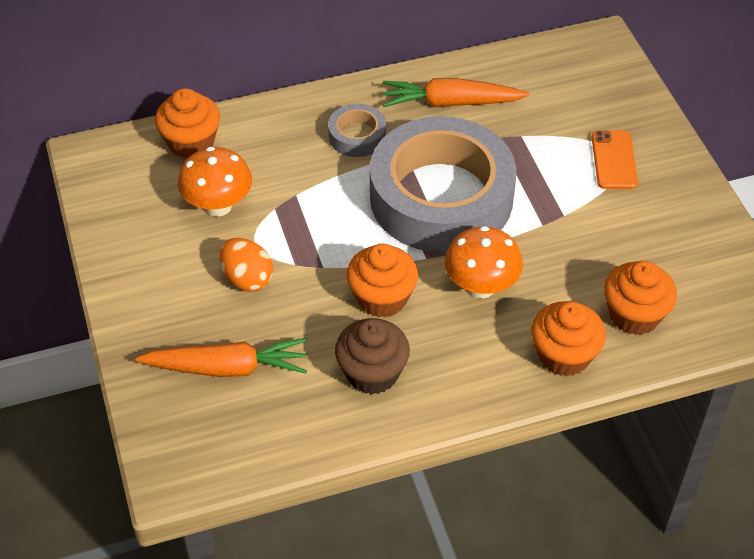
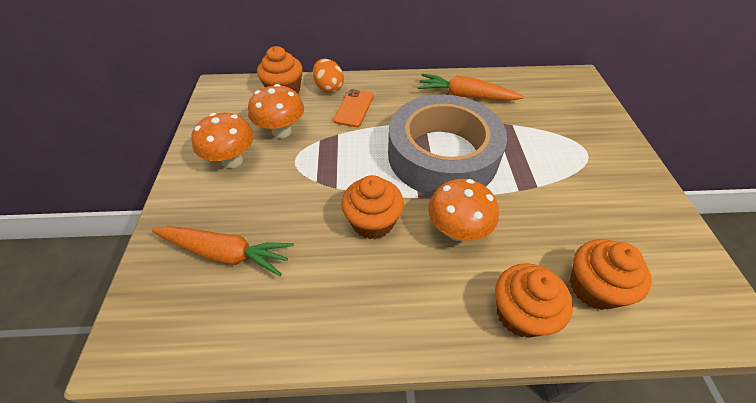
camera: 15 degrees right, 0 degrees up
(173, 259) = (232, 160): none -> orange mushroom
(247, 279) = (276, 185): orange egg -> orange egg (329, 88)
(357, 136) = (394, 105): grey tape -> none
(372, 373) = (341, 287): brown cupcake -> none
(614, 160) = (583, 153): orange phone -> orange phone (354, 108)

